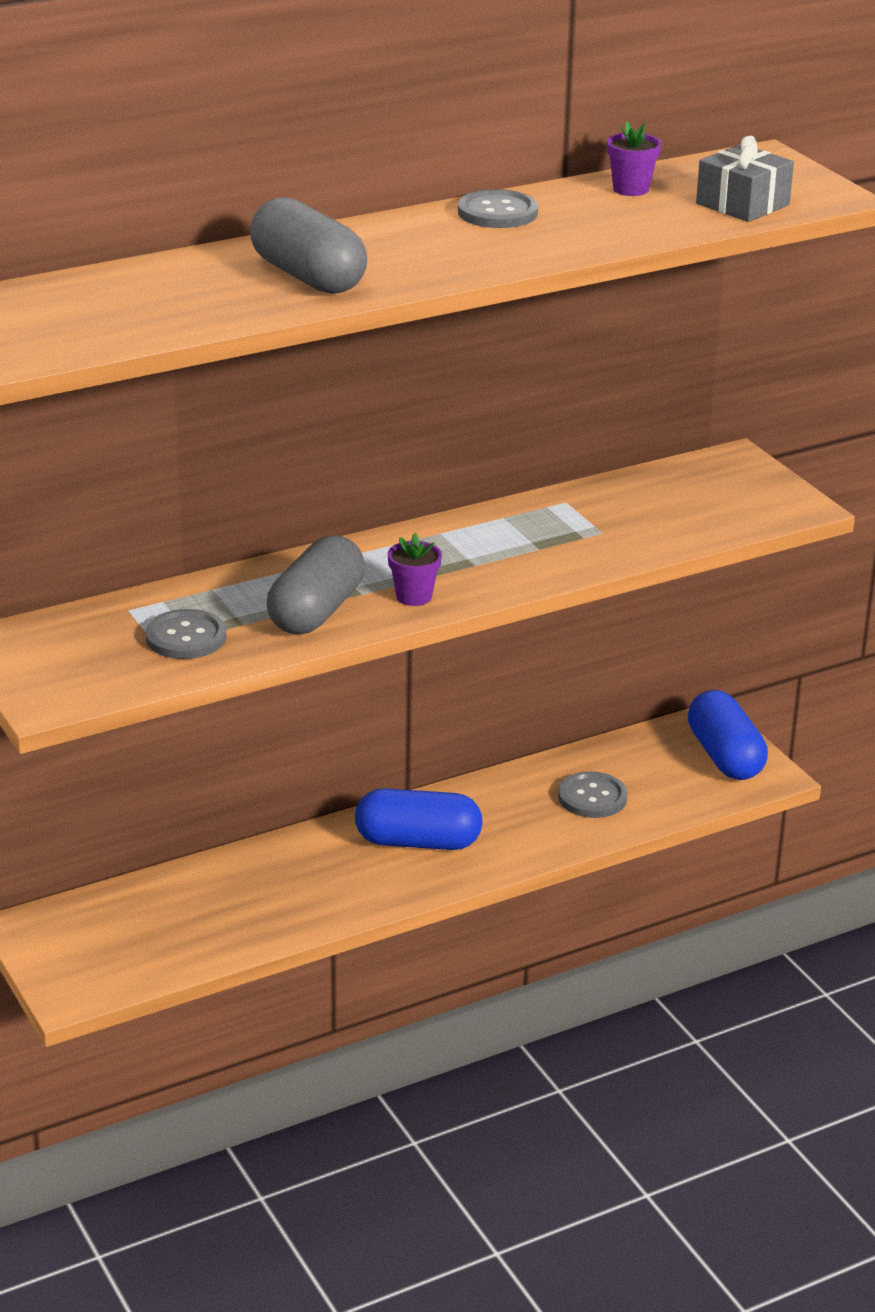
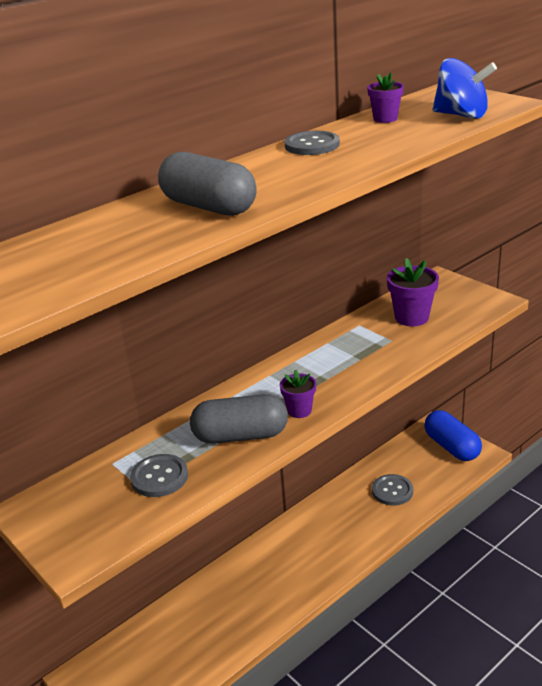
camera: 10 degrees left, 0 degrees up
(316, 611) = (241, 436): grey capsule -> grey capsule turned 75 degrees clockwise
(418, 842) = (305, 547): blue capsule -> none
(653, 506) = (411, 317): none -> purple flower pot
(742, 204) = (461, 115): grey gift -> blue spinning top

